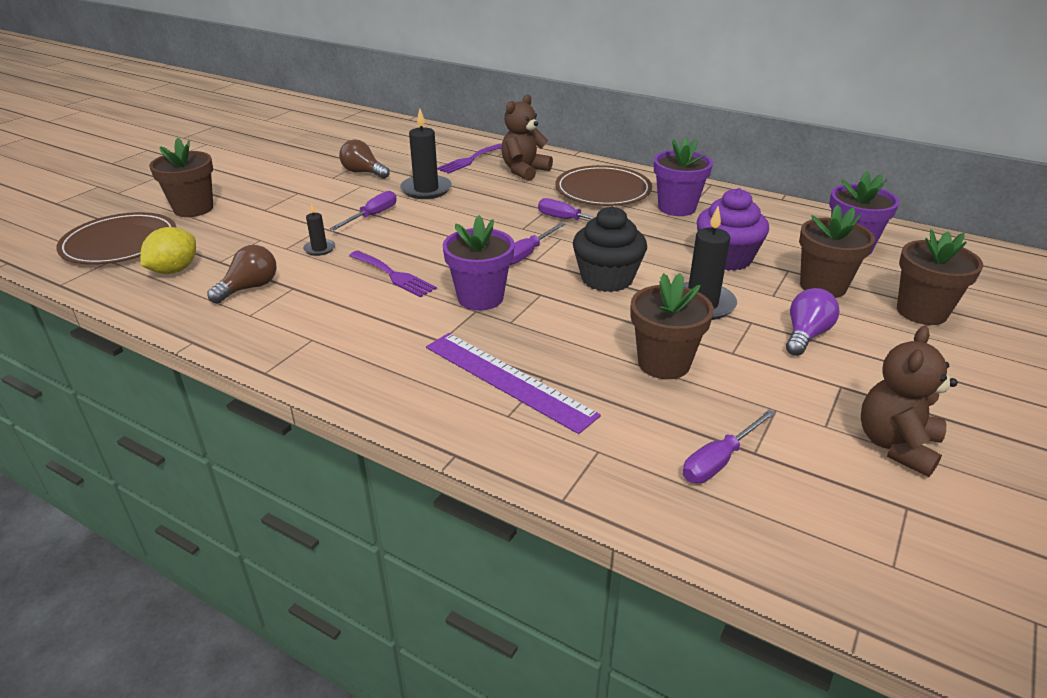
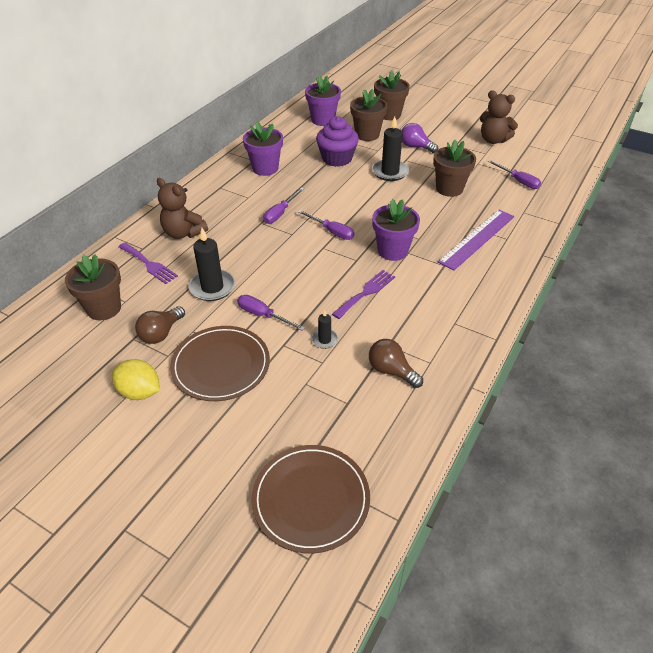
camera: 90 degrees left, 10 degrees up
(174, 270) = (365, 432): yellow lemon -> yellow lemon (140, 392)
(193, 209) = (231, 457): brown flower pot -> brown flower pot (104, 308)
(603, 190) = (231, 196): brown plate -> brown plate (221, 365)
(607, 279) = (364, 201): black cupcake -> none

